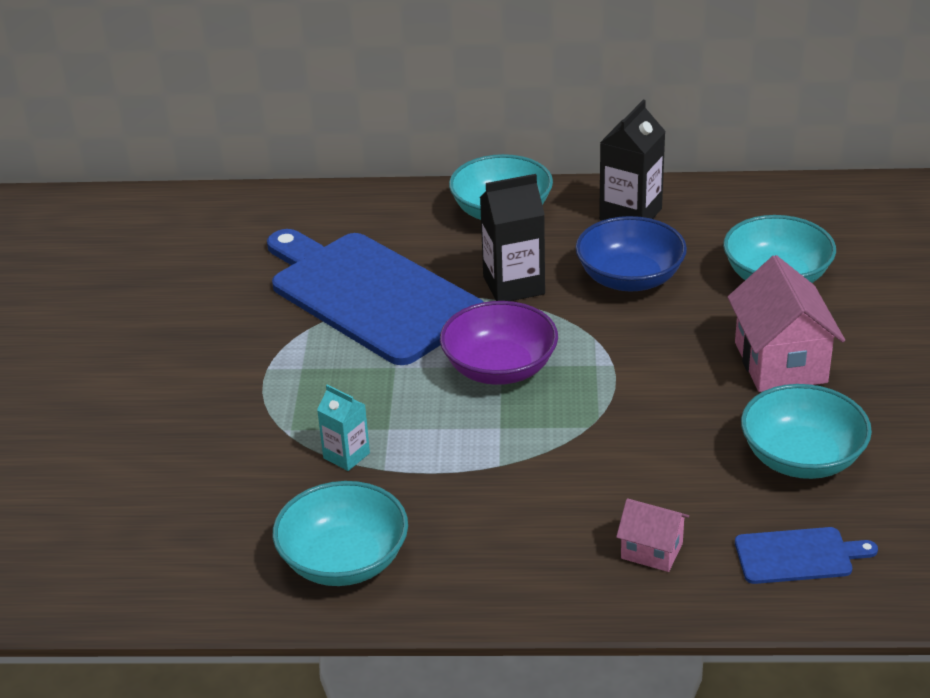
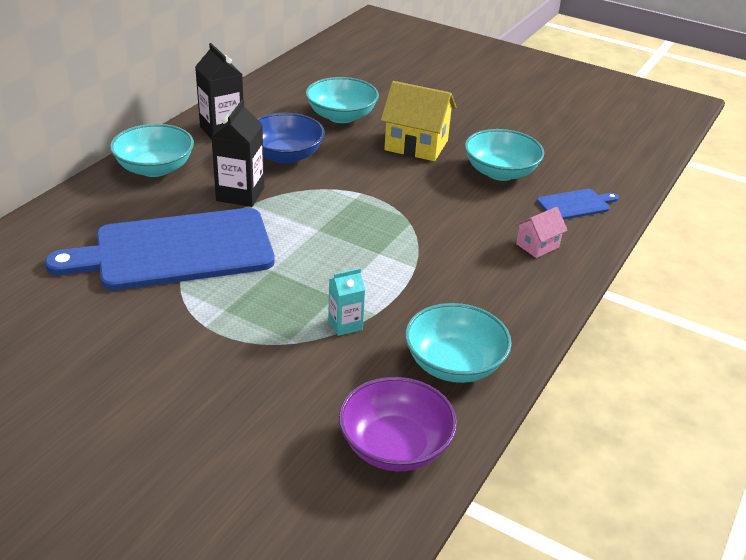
camera: 65 degrees left, 0 degrees up
(499, 368) = (320, 231): purple bowl -> purple bowl (395, 446)
(780, 362) = (416, 145): pink house -> yellow house
(798, 556) = (576, 205): blue cutting board -> blue cutting board turned 45 degrees clockwise

